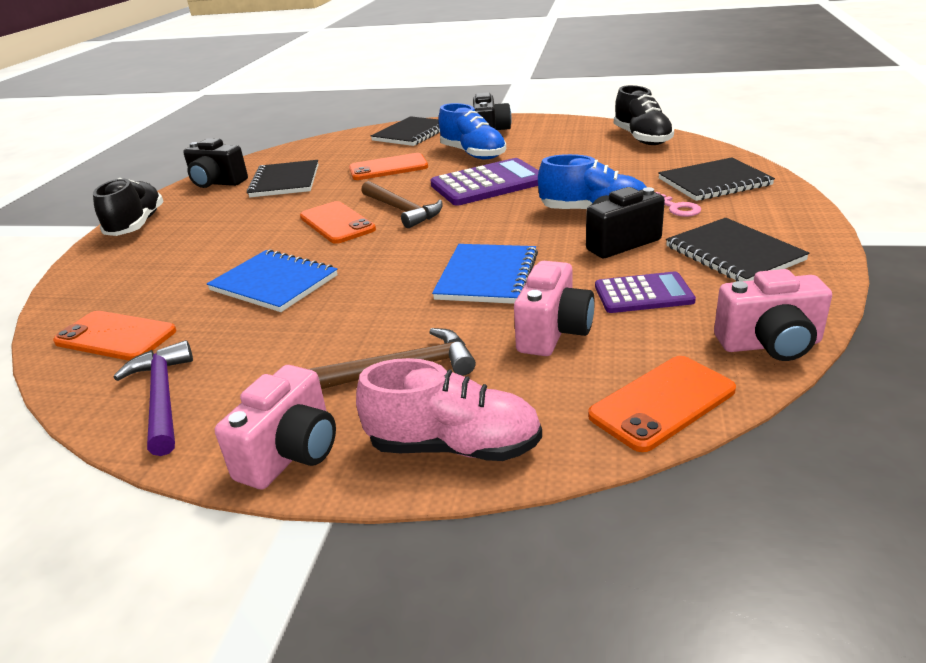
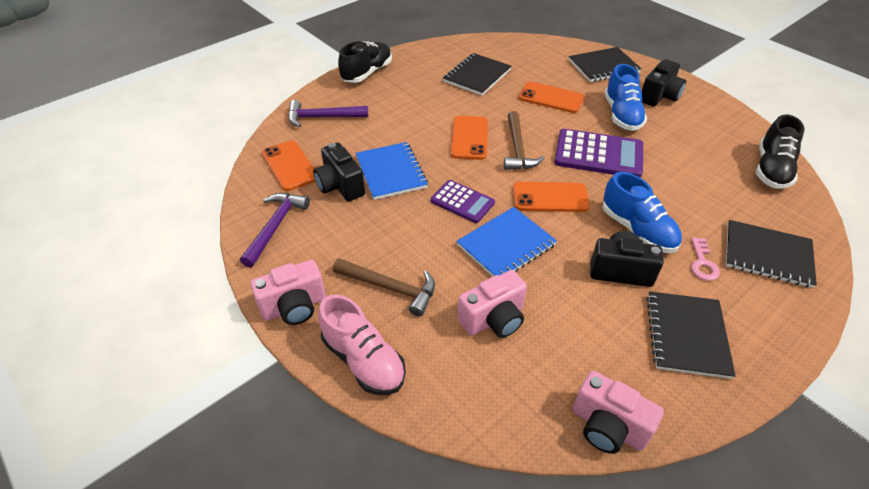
camera: 35 degrees right, 15 degrees up
(115, 279) = (322, 117): none -> purple hammer
(217, 183) = (438, 55): black camera -> black camera (340, 186)
(643, 294) = (581, 327): purple calculator -> purple calculator (462, 202)
(662, 403) = (492, 417): orange phone -> orange phone (550, 197)

